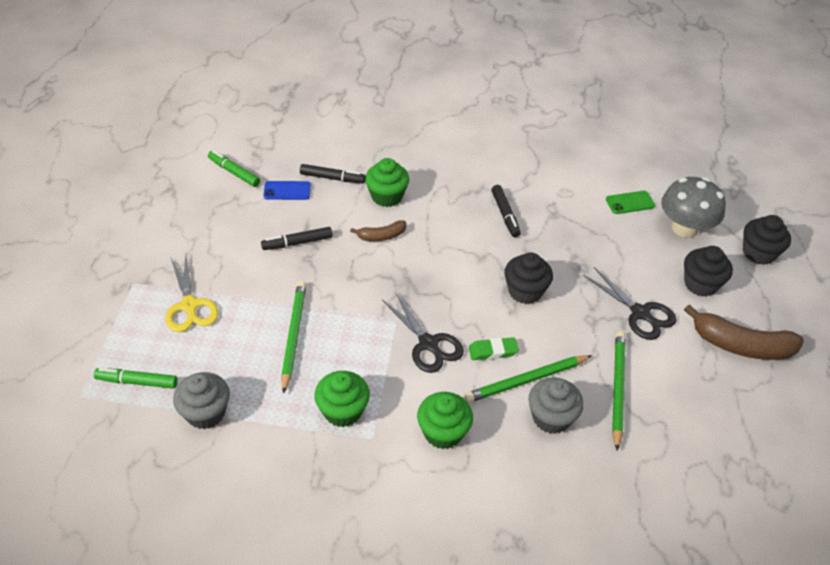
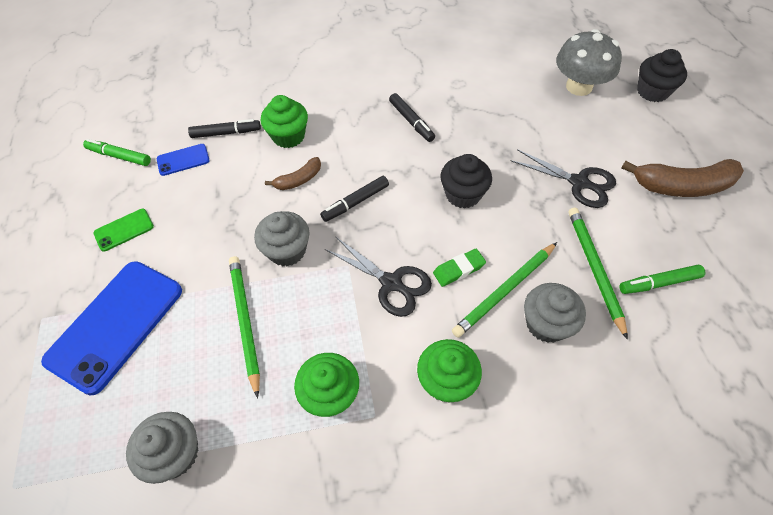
camera: 15 degrees left, 10 degrees up
(137, 382) = (81, 443): green marker -> green marker (659, 283)
(189, 306) = (116, 325): yellow scissors -> blue phone
(297, 243) = (213, 213): black marker -> black marker (355, 202)
(349, 291) = (287, 250): none -> grey cupcake
(630, 202) = (520, 76): green phone -> green phone (124, 230)
(700, 284) = (618, 136): black cupcake -> none

